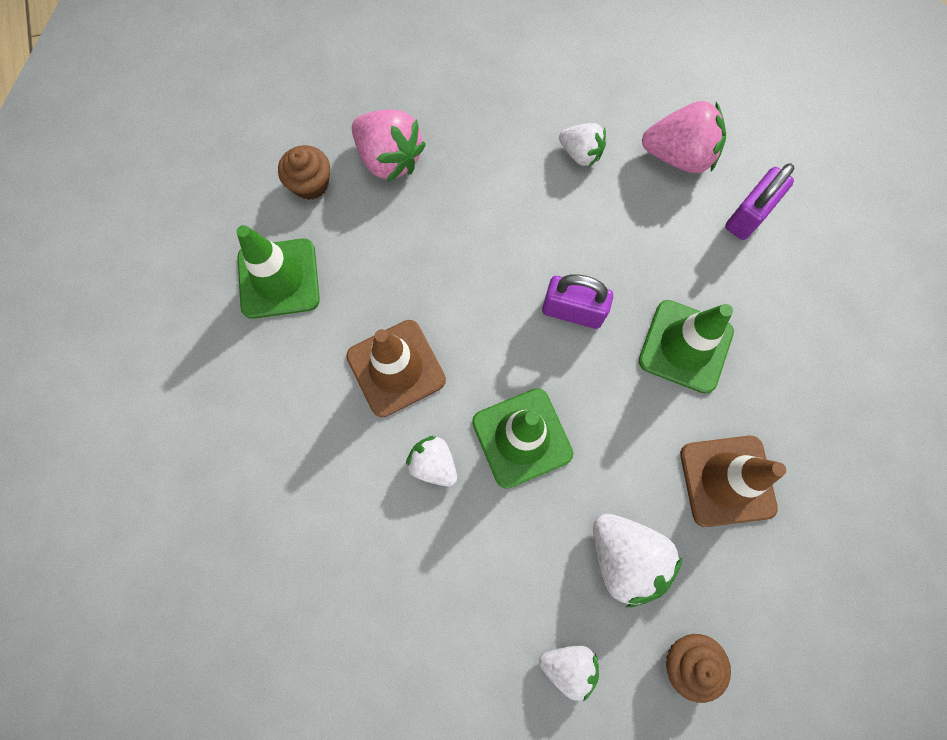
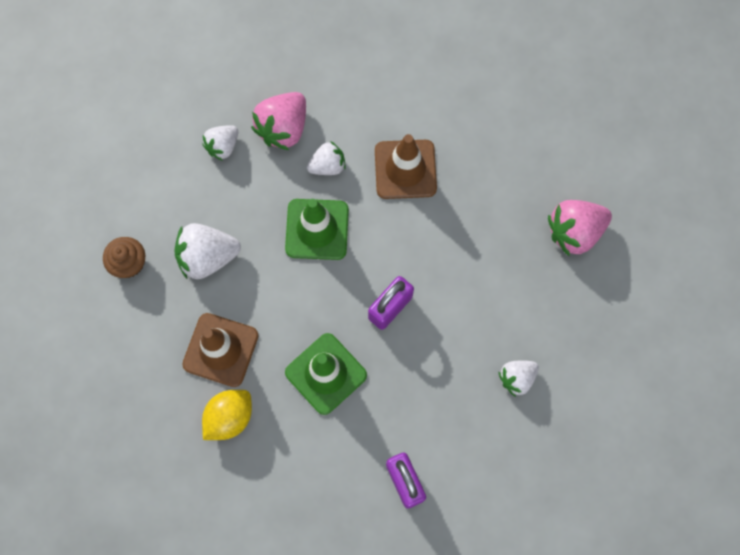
camera: 115 degrees right, 0 degrees up
(279, 278) = (508, 119): green traffic cone -> none
(310, 184) = (577, 168): brown cupcake -> none
(568, 665) = (165, 191): white strawberry -> white strawberry (223, 146)
(678, 156) = (481, 455): pink strawberry -> pink strawberry (283, 128)
(795, 430) = (229, 417): none -> yellow lemon

